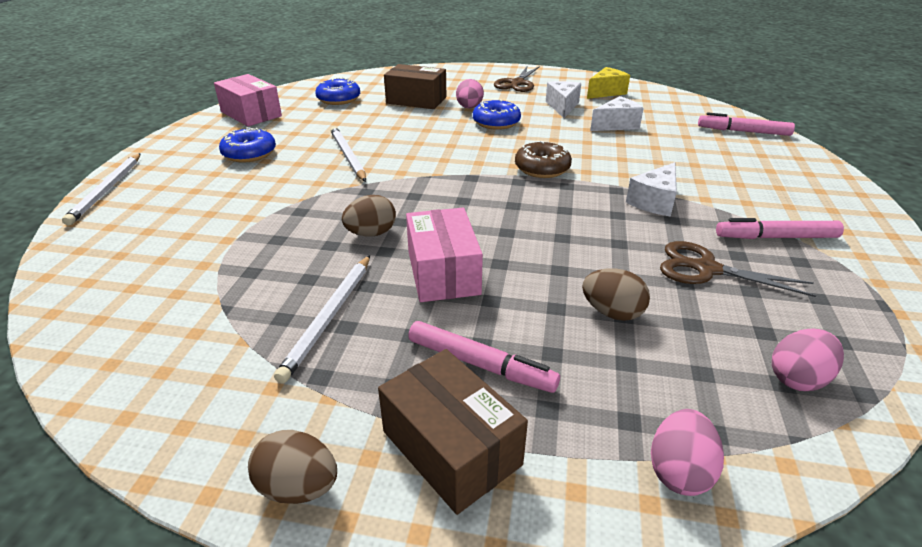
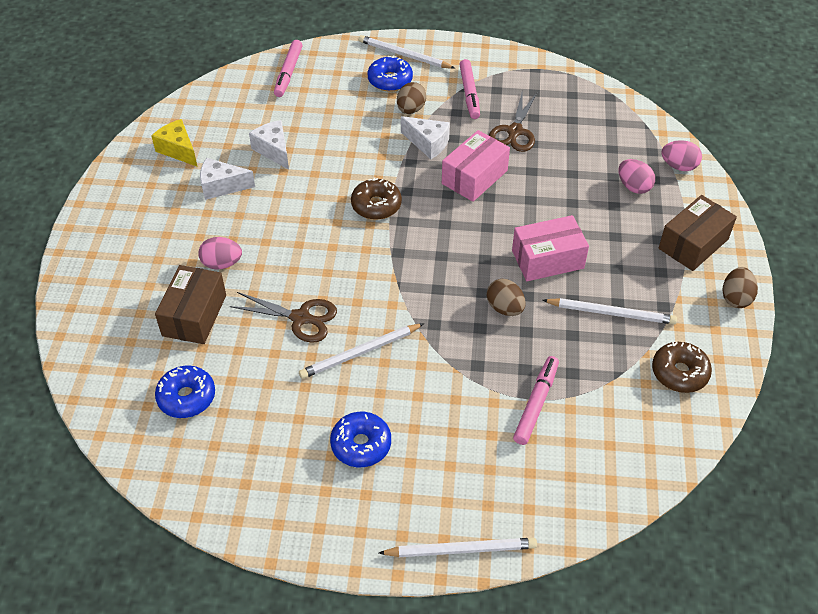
camera: 95 degrees left, 15 degrees up
(188, 370) = (679, 373): none -> brown donut
(251, 114) = (237, 484): pink box -> pink box (474, 177)
(480, 364) = (632, 236): pink marker -> pink marker (536, 404)
(496, 123) = (268, 239): blue donut -> blue donut (390, 80)
(517, 83) = (139, 223): brown scissors -> brown scissors (300, 318)
(612, 313) = (571, 178): brown egg -> brown egg (411, 109)
(798, 378) = (606, 116): pink egg -> pink egg (633, 187)
(829, 194) = (404, 55): none -> white pencil

